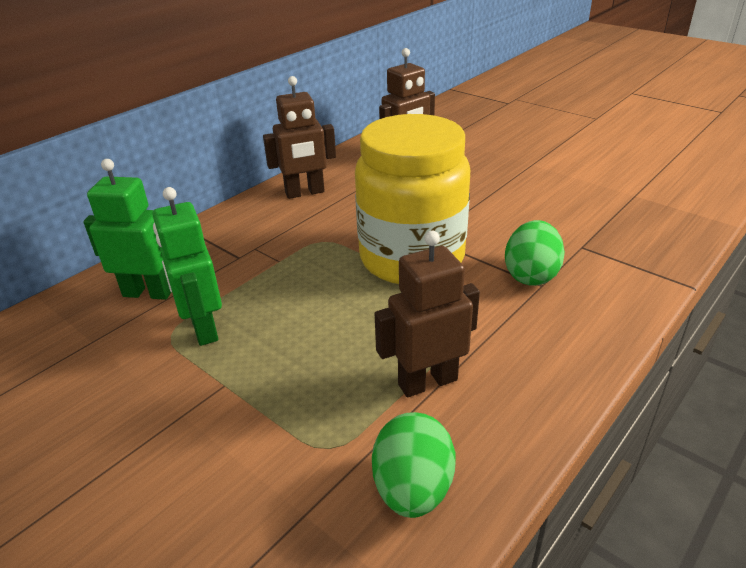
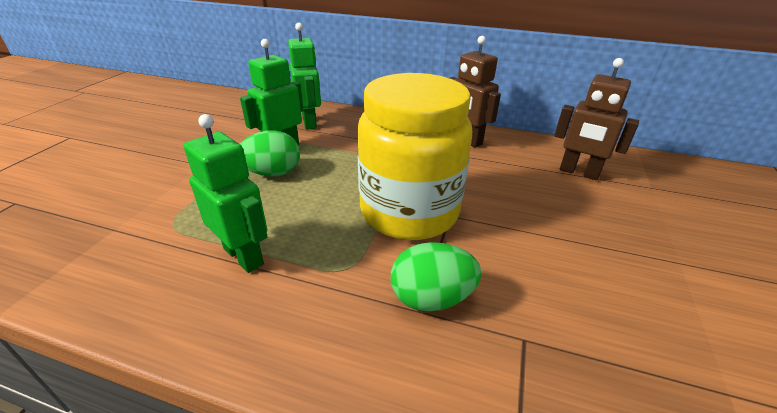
camera: 65 degrees right, 0 degrees up
(413, 489) = (126, 273): green egg -> green egg (273, 173)
(427, 382) = (244, 256): brown robot -> green robot

